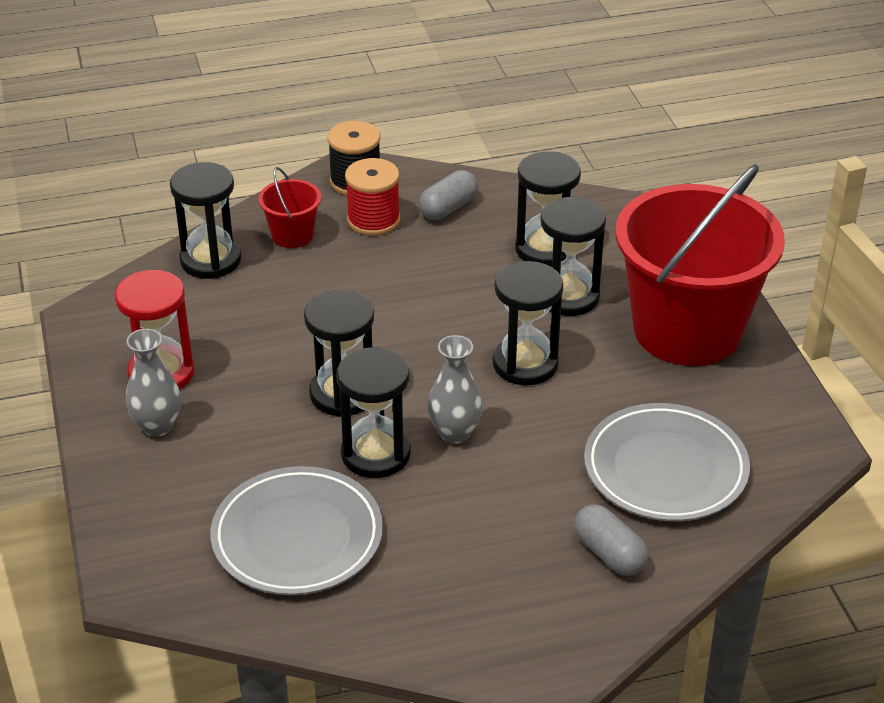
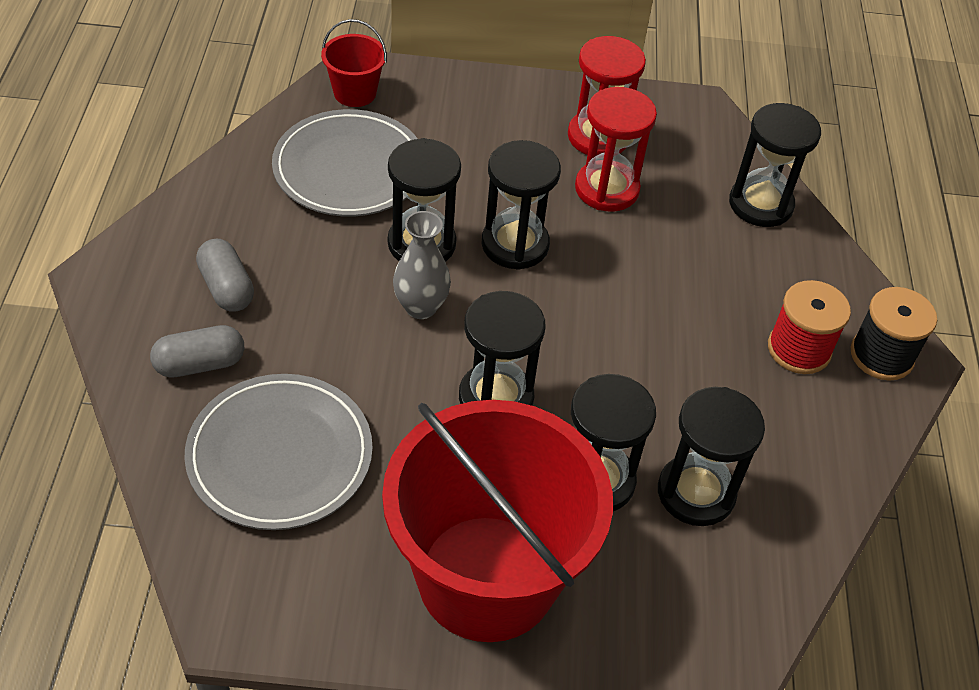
camera: 105 degrees right, 10 degrees up
(157, 426) = (528, 120): grey vase -> none
(236, 353) = (607, 189): none -> red hourglass
(292, 235) = (787, 275): red bucket -> red bucket (355, 93)
(448, 208) = (806, 425): grey capsule -> grey capsule (227, 288)

